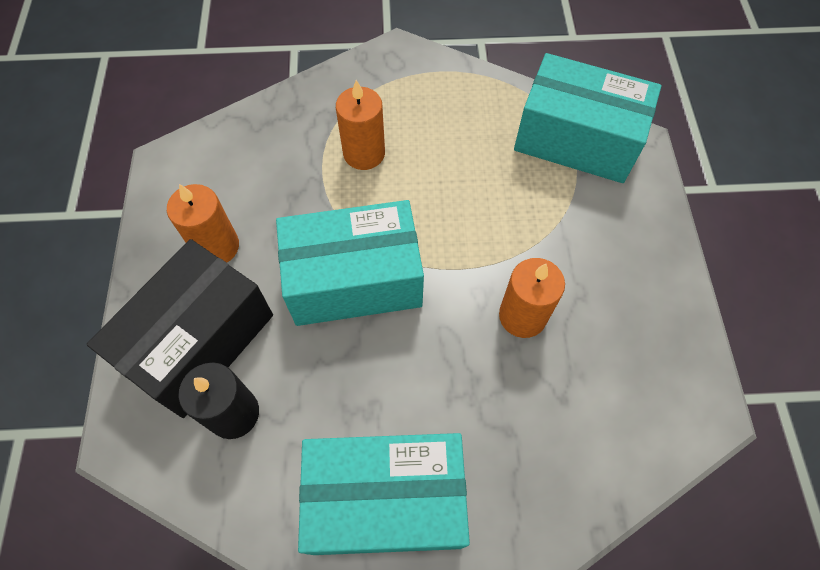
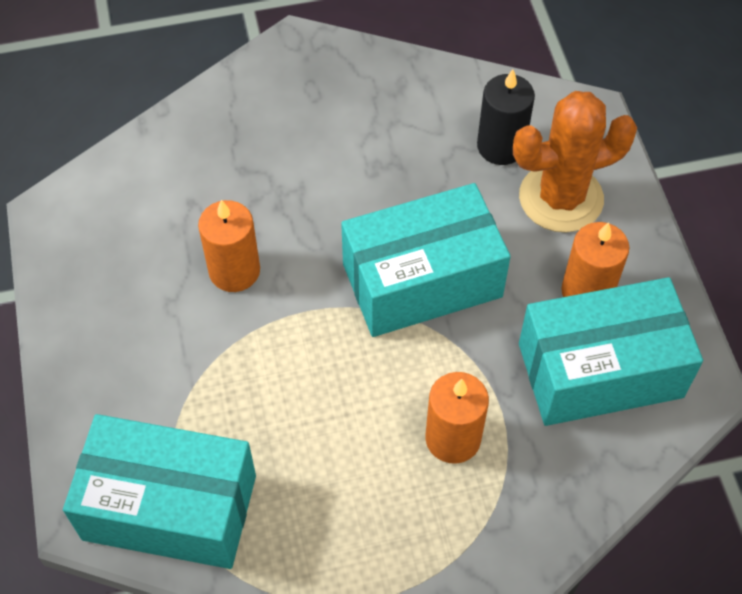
camera: 170 degrees right, 5 degrees down
(199, 341) = (561, 198): black box -> orange cactus
(386, 500) = (345, 106): turquoise box -> turquoise box (600, 370)

